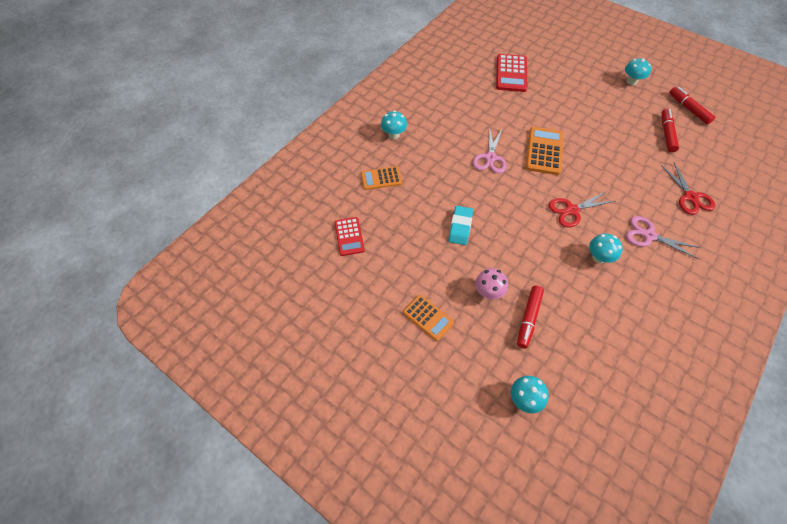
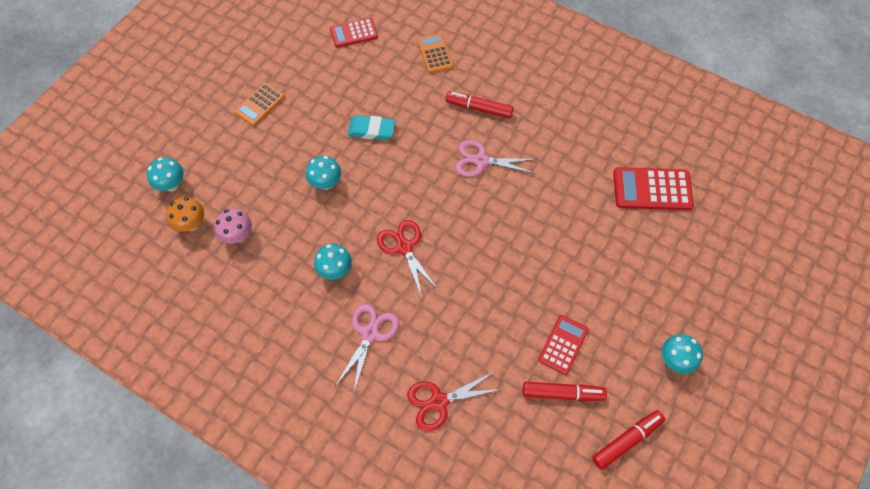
camera: 85 degrees right, 5 degrees up
(393, 135) = (505, 60): turquoise mushroom -> turquoise mushroom (326, 183)
(488, 292) = (288, 156): pink mushroom -> pink mushroom (238, 235)
(528, 318) = (256, 192): red marker -> red marker (479, 108)
(544, 151) = (502, 223): orange calculator -> none
(567, 376) = (192, 224): none -> orange mushroom
(633, 129) = (563, 344): none -> red calculator

